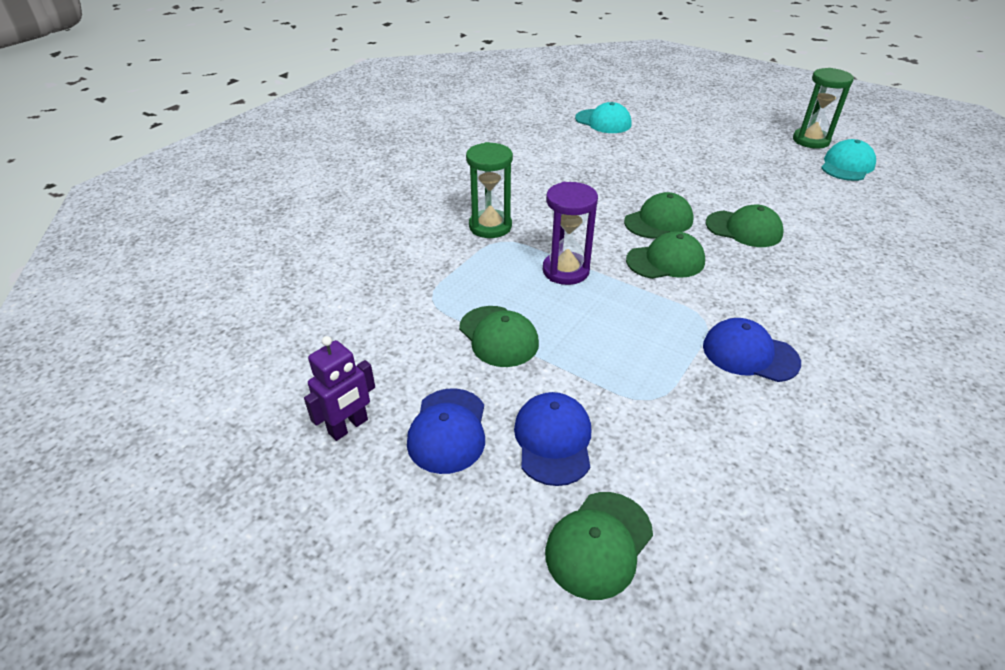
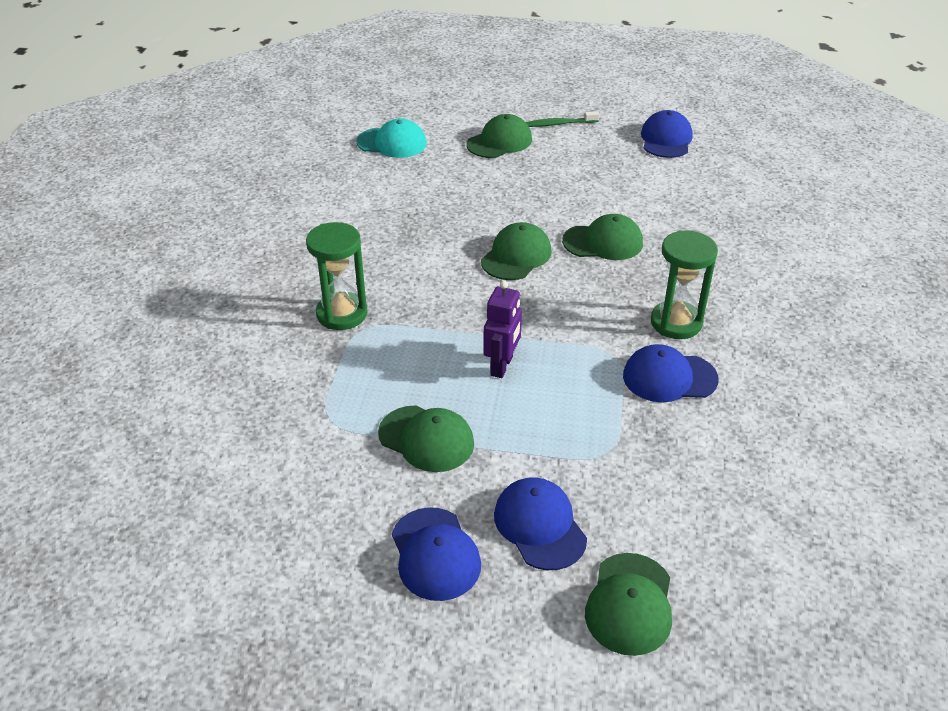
camera: 25 degrees left, 0 degrees up
(348, 427) = (332, 588): purple robot -> purple robot (502, 366)
(565, 271) = (453, 343): purple hourglass -> none
(665, 261) = (546, 301): green cap -> green cap (499, 142)
(752, 135) = (559, 124): none -> green toothbrush
(811, 140) = (619, 116): green hourglass -> green hourglass (676, 323)
(847, 165) = (666, 139): turquoise cap -> blue cap

